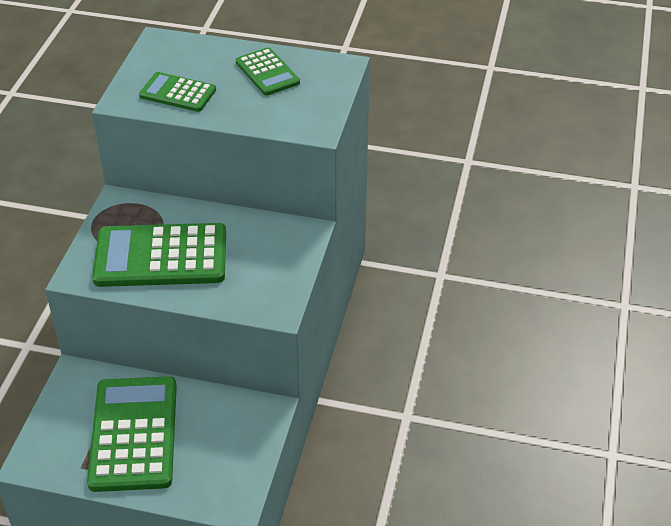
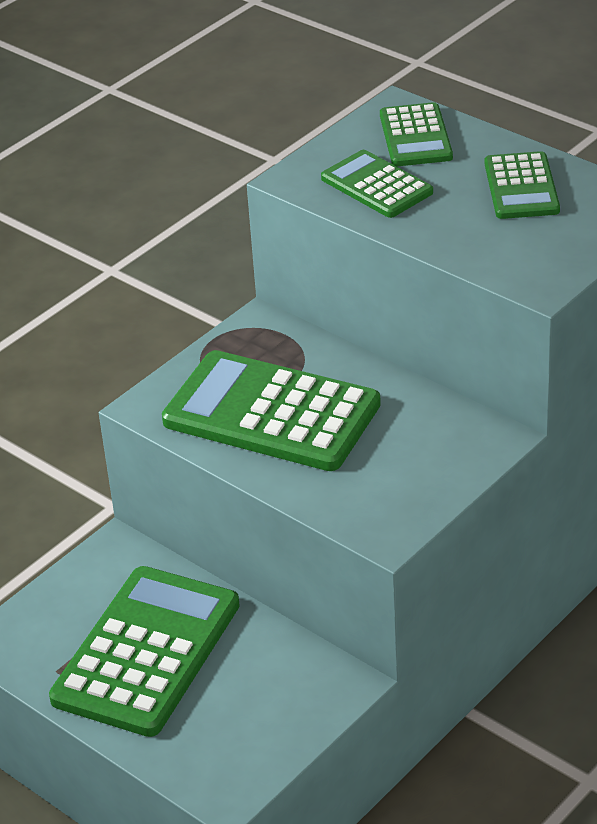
camera: 30 degrees right, 5 degrees down
(182, 56) = (415, 136): none -> green calculator

